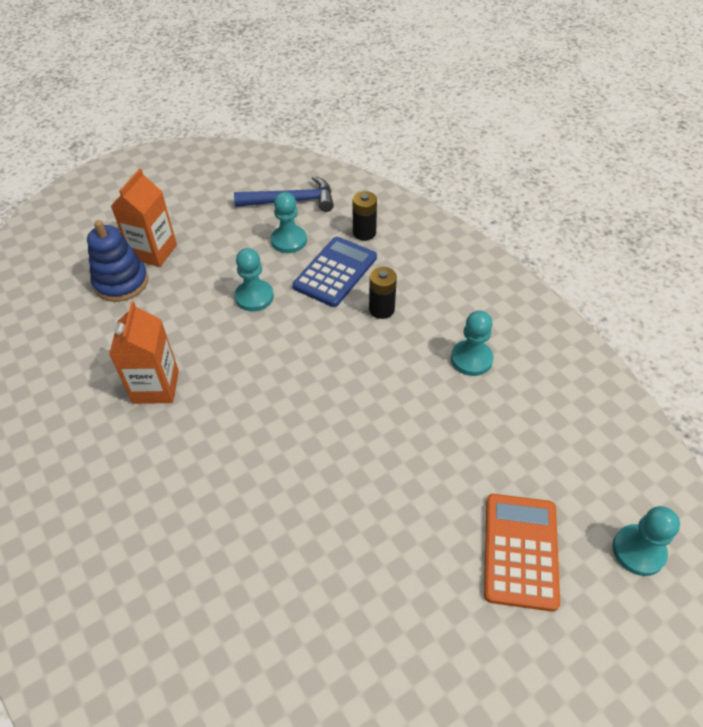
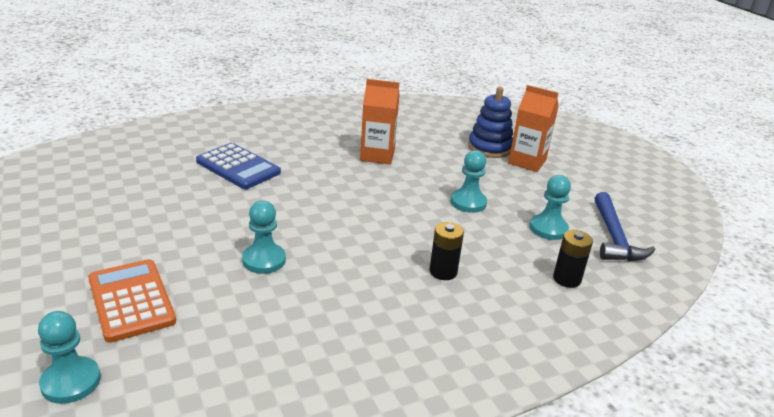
camera: 95 degrees right, 20 degrees down
(335, 272) = (500, 250): blue calculator -> blue calculator (238, 167)
(471, 359) = (359, 321): turquoise pawn -> turquoise pawn (264, 260)
(520, 551) = (131, 300): orange calculator -> orange calculator turned 135 degrees counterclockwise

